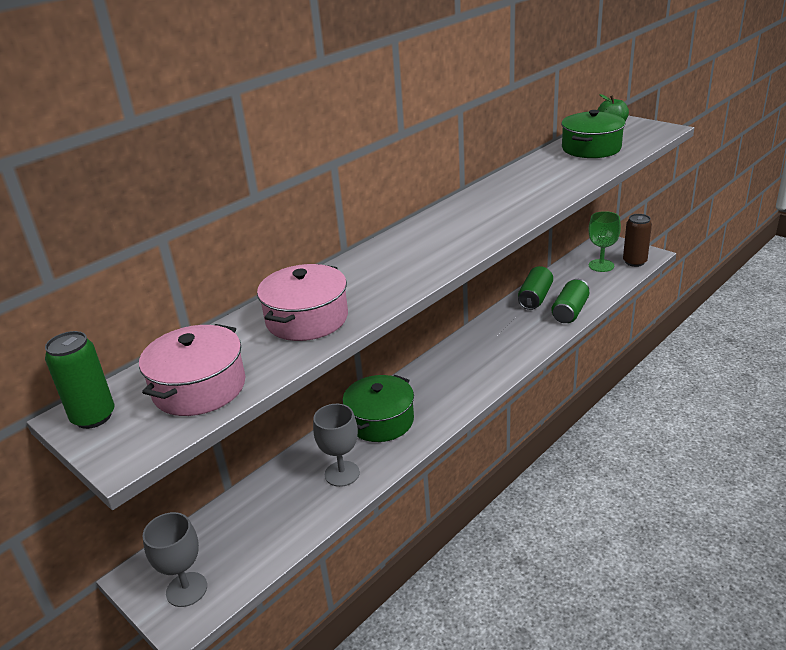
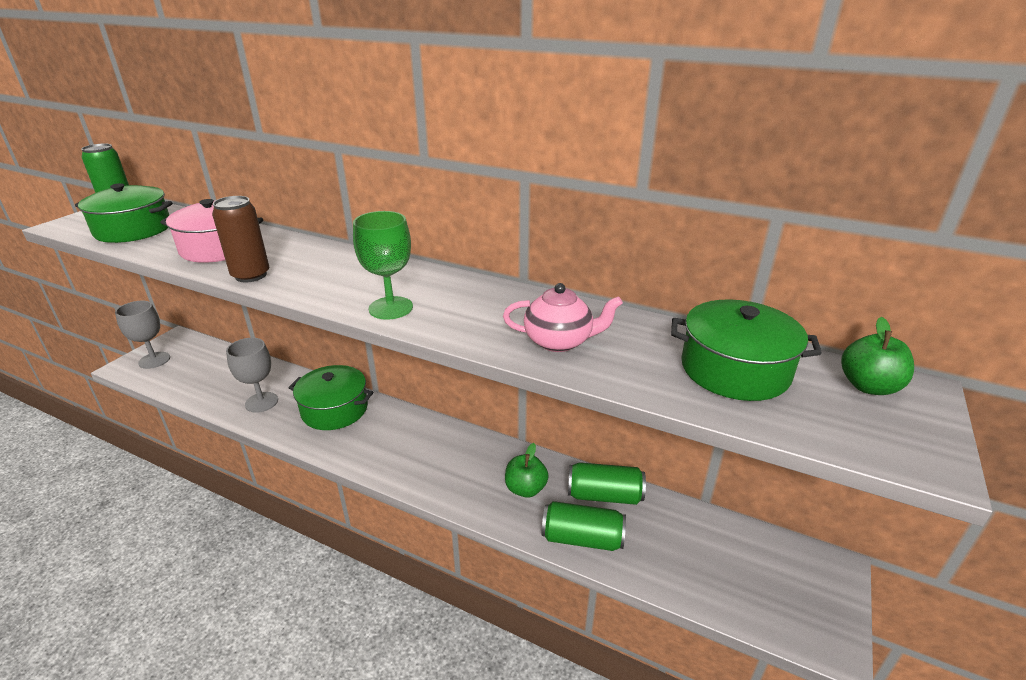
camera: 70 degrees right, 0 degrees up
(199, 388) = (133, 229): pink pot -> green pot
(520, 327) = (525, 489): none -> green apple
(550, 184) = (559, 341): none -> pink teapot
(601, 265) = (742, 567): green goblet -> green goblet (390, 308)
(634, 262) = (784, 618): brown can -> brown can (251, 275)

